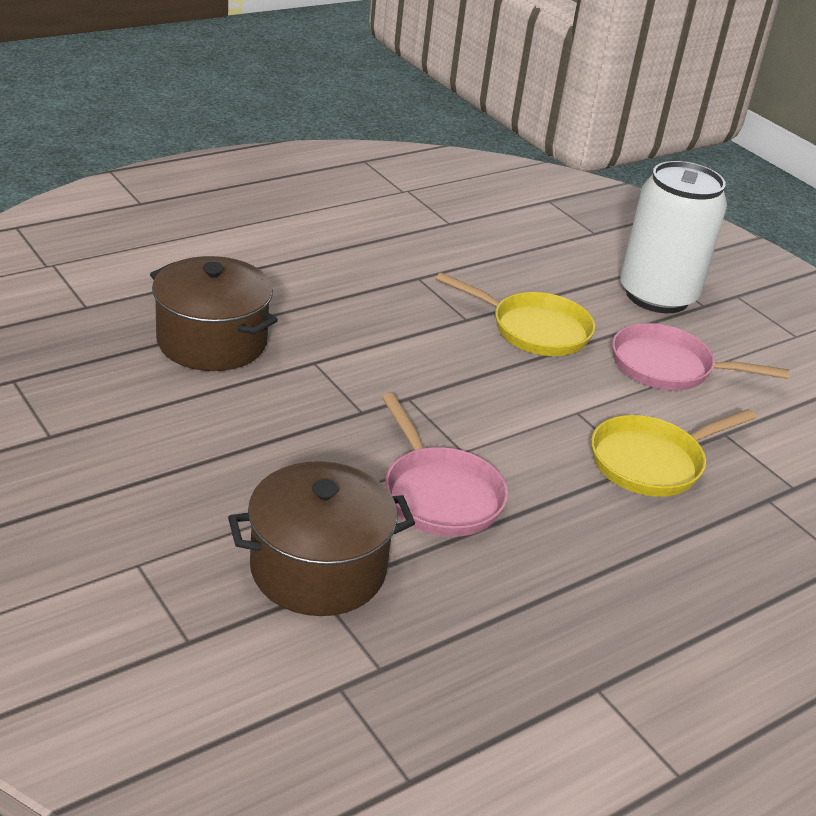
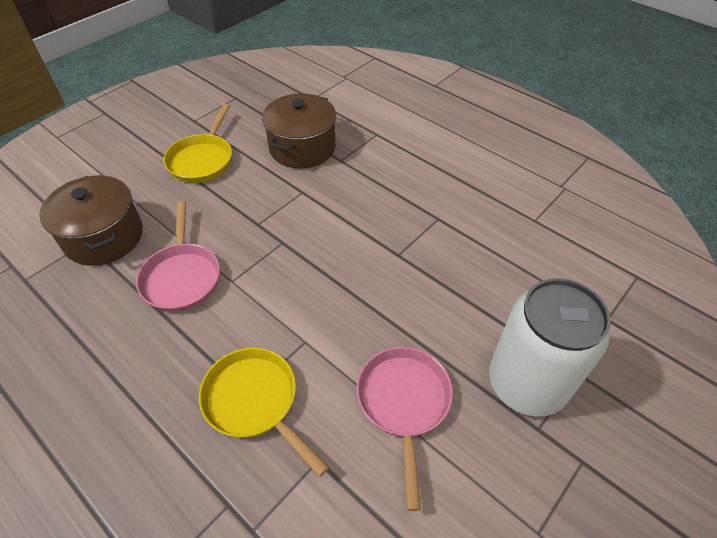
camera: 80 degrees right, 15 degrees up
(439, 494) = (182, 277): pink pan -> pink pan turned 60 degrees counterclockwise
(534, 330) = (408, 297): yellow pan -> yellow pan (202, 160)

